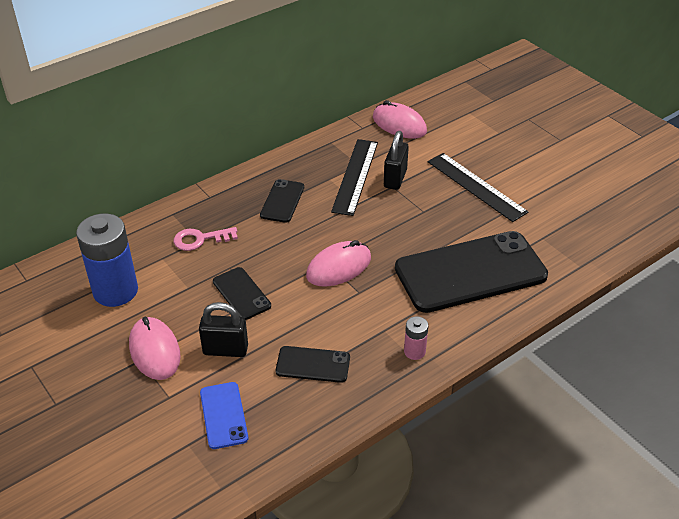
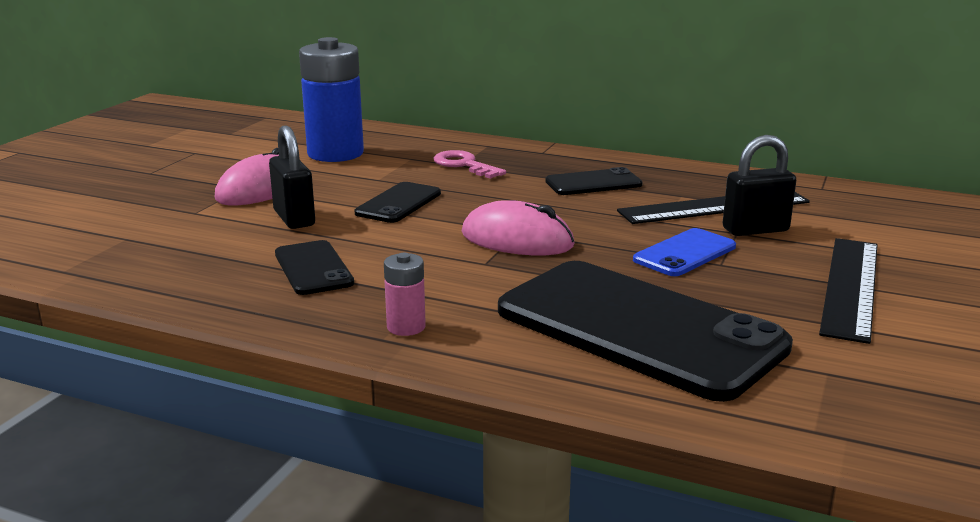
camera: 60 degrees right, 20 degrees down
(224, 415) = (184, 243): blue phone -> blue phone (685, 253)
(399, 124) = (877, 205): pink mouse -> none

